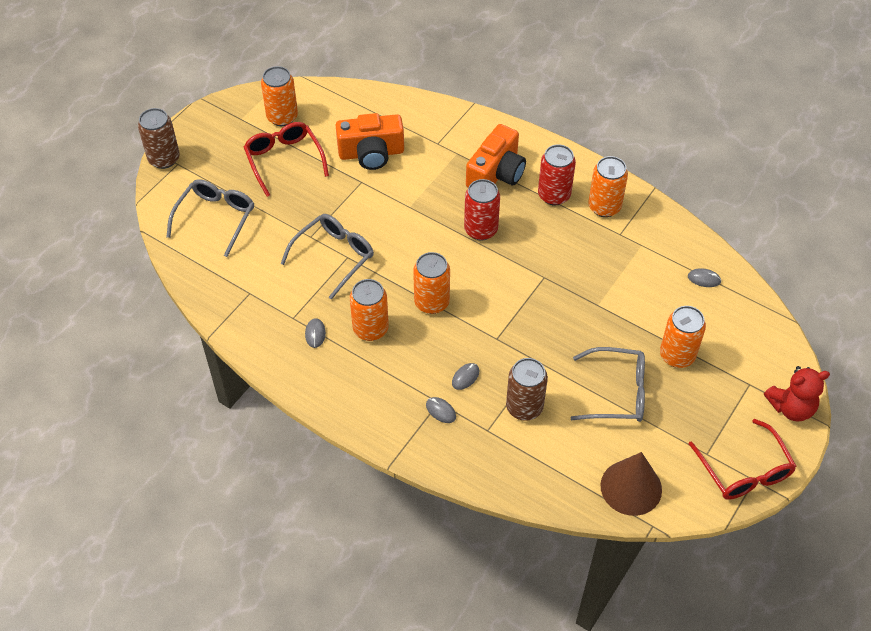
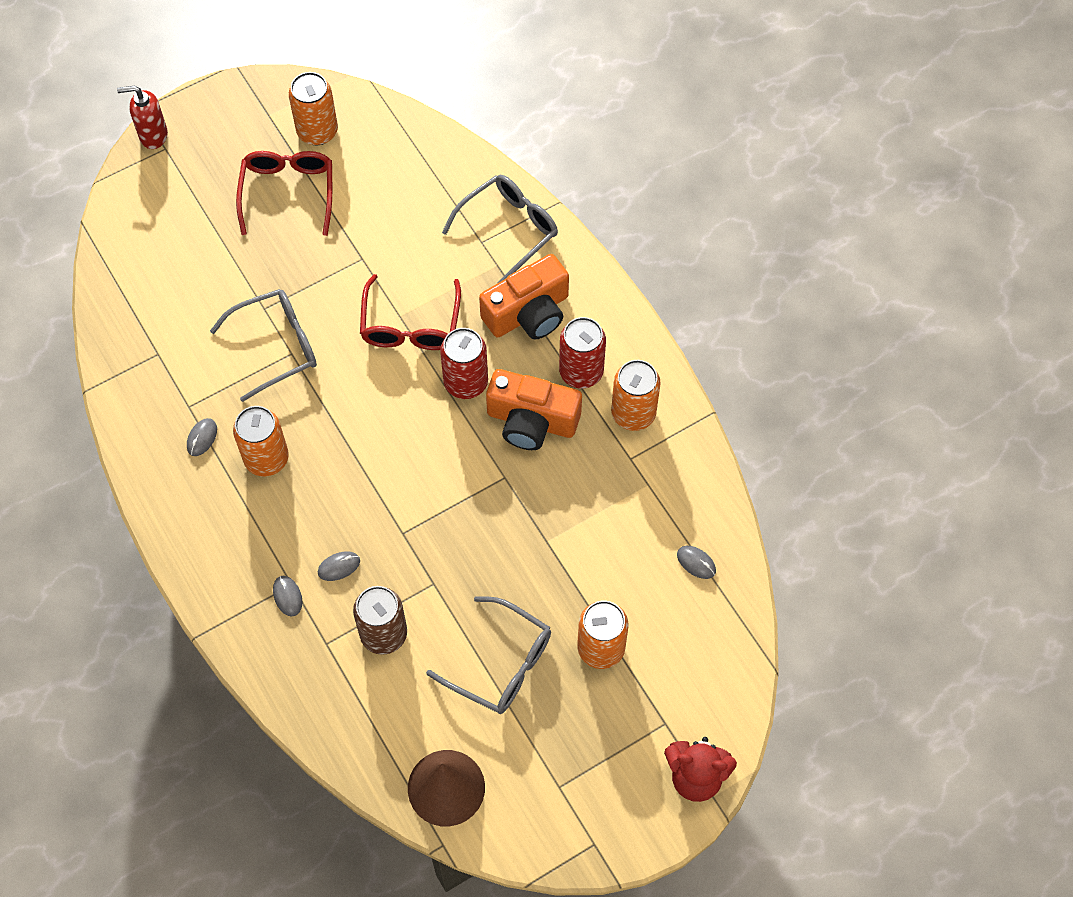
camera: 25 degrees right, 10 degrees up
(164, 159) = (153, 135): brown can -> red soap dispenser
(216, 218) = (170, 240): grey glasses -> grey glasses (508, 229)
(371, 153) = (395, 224): orange camera -> orange camera (531, 421)
(431, 302) = (354, 454): orange can -> none
(744, 470) = (589, 828): red glasses -> red glasses (410, 325)

